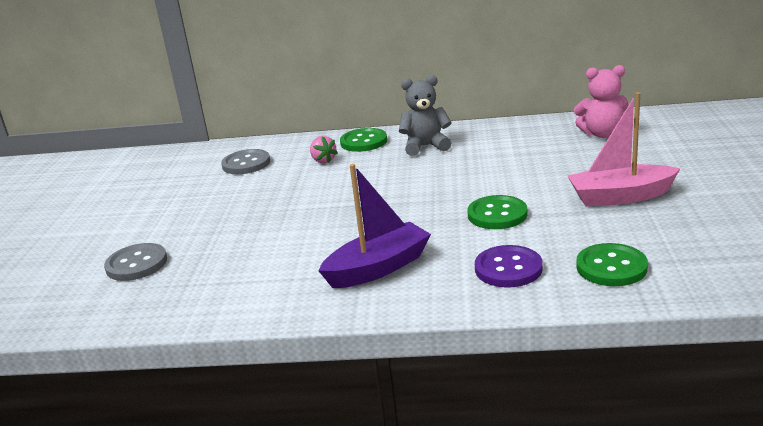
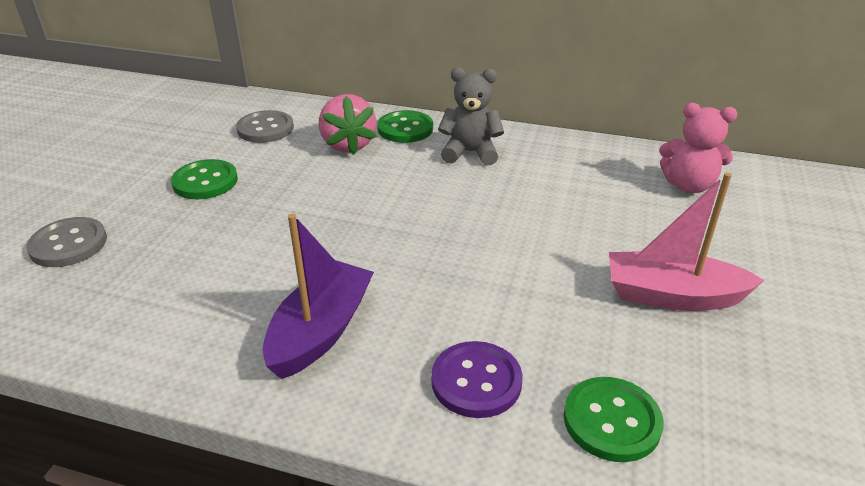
camera: 10 degrees right, 10 degrees up
(323, 160) = (348, 145): pink strawberry -> pink strawberry, size x1.75
(378, 268) = (321, 331): purple boat -> purple boat turned 45 degrees counterclockwise
(497, 214) = (504, 283): green button -> green button (205, 181)

